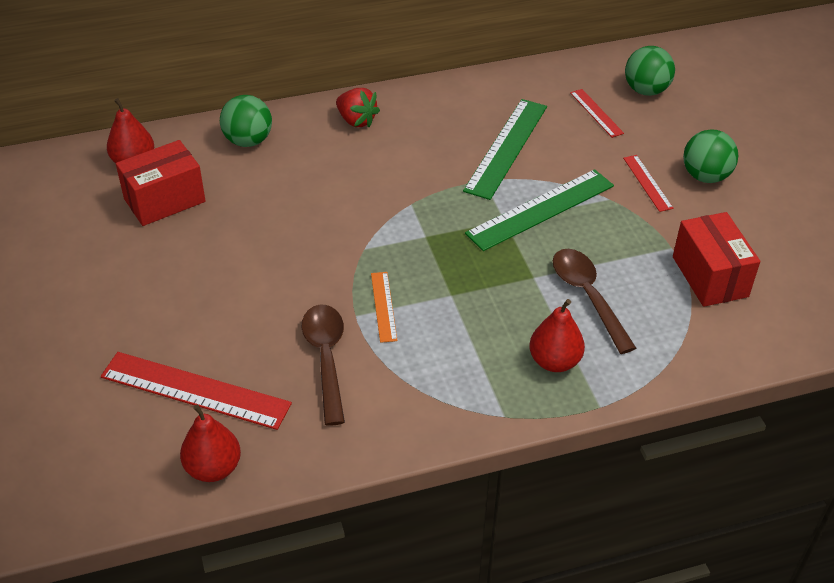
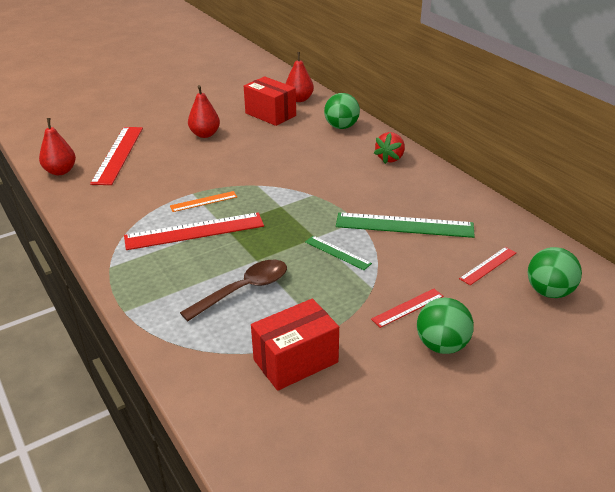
camera: 75 degrees right, 10 degrees down
(326, 358) = (151, 189): brown spoon -> none
(453, 324) = (194, 231): none -> red ruler
(541, 209) = (337, 252): green ruler -> green ruler, size x0.52
(554, 361) = (167, 282): red pear -> red pear (205, 134)

